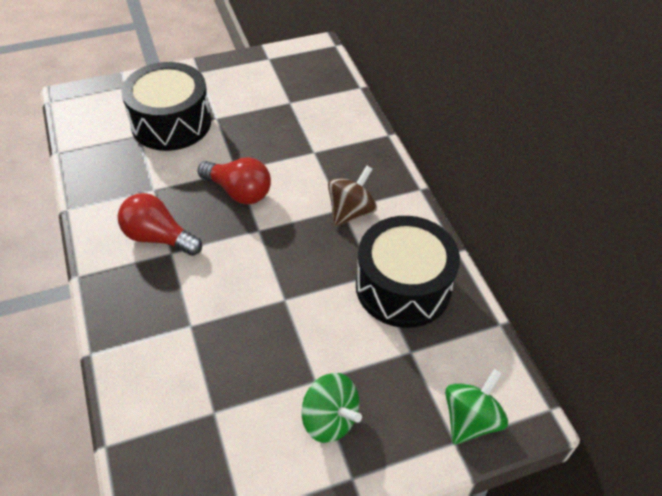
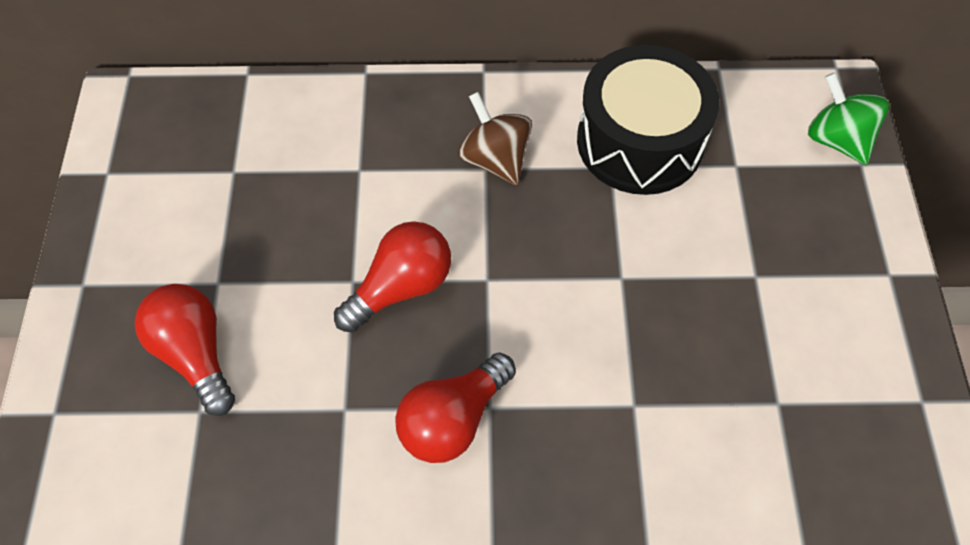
camera: 70 degrees left, 10 degrees up
(171, 123) = (195, 354): black drum -> red light bulb
(329, 419) = (812, 275): green spinning top -> none

